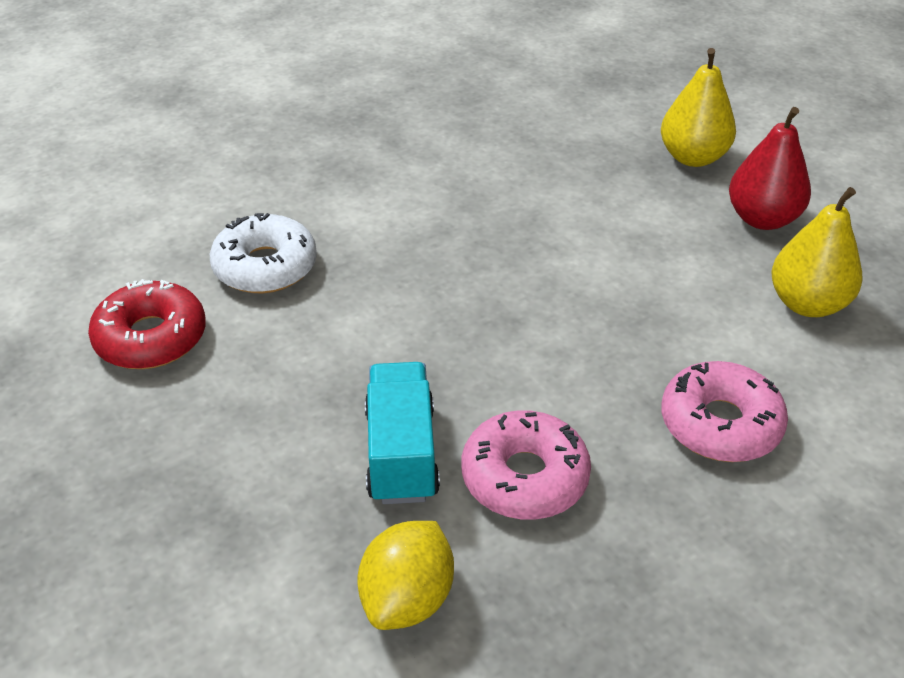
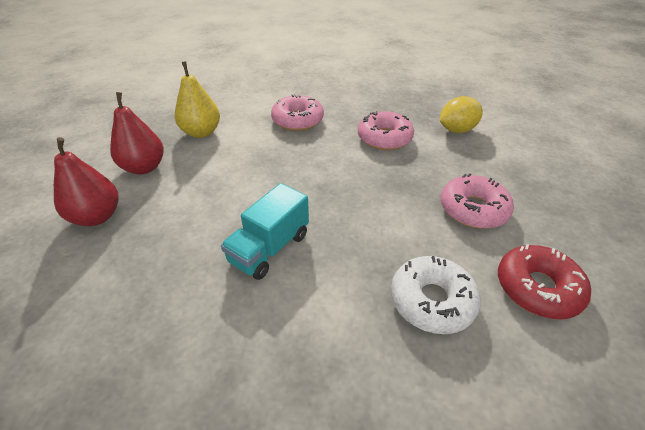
camera: 140 degrees left, 0 degrees up
(274, 406) = (473, 209): none -> pink donut
(401, 453) = (425, 165): turquoise truck -> turquoise truck (269, 248)
(693, 157) = (97, 217): yellow pear -> red pear

